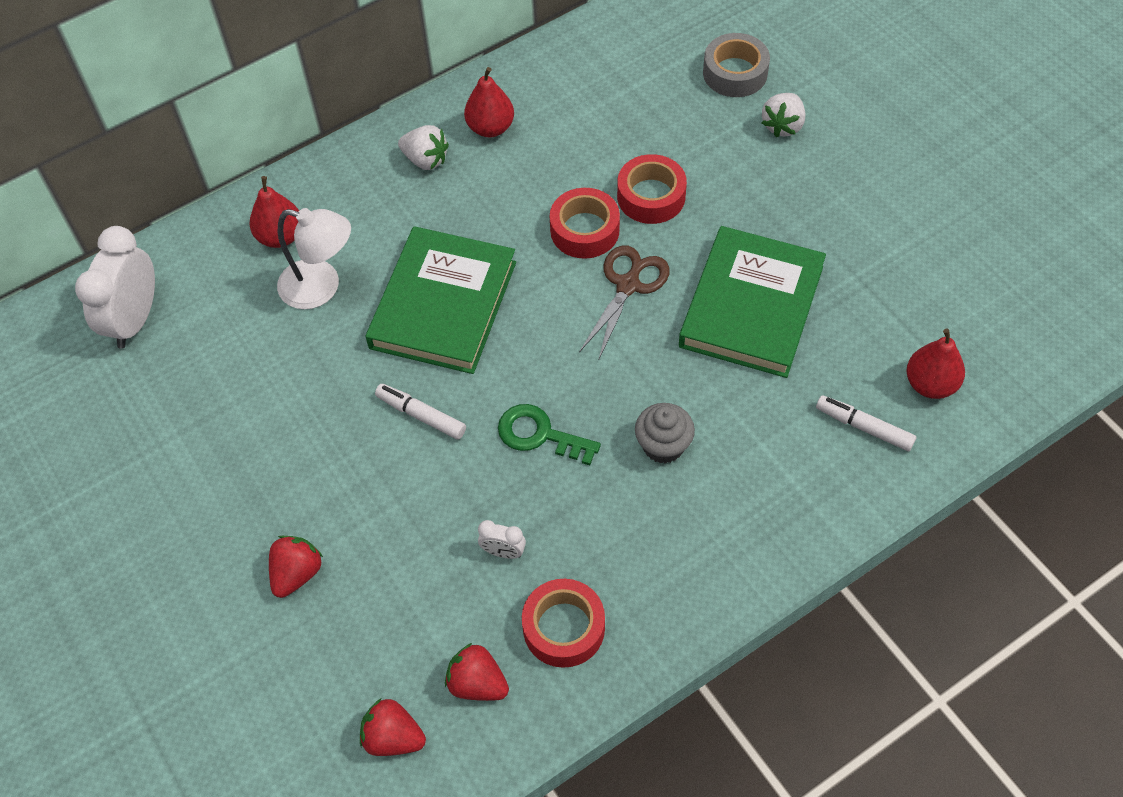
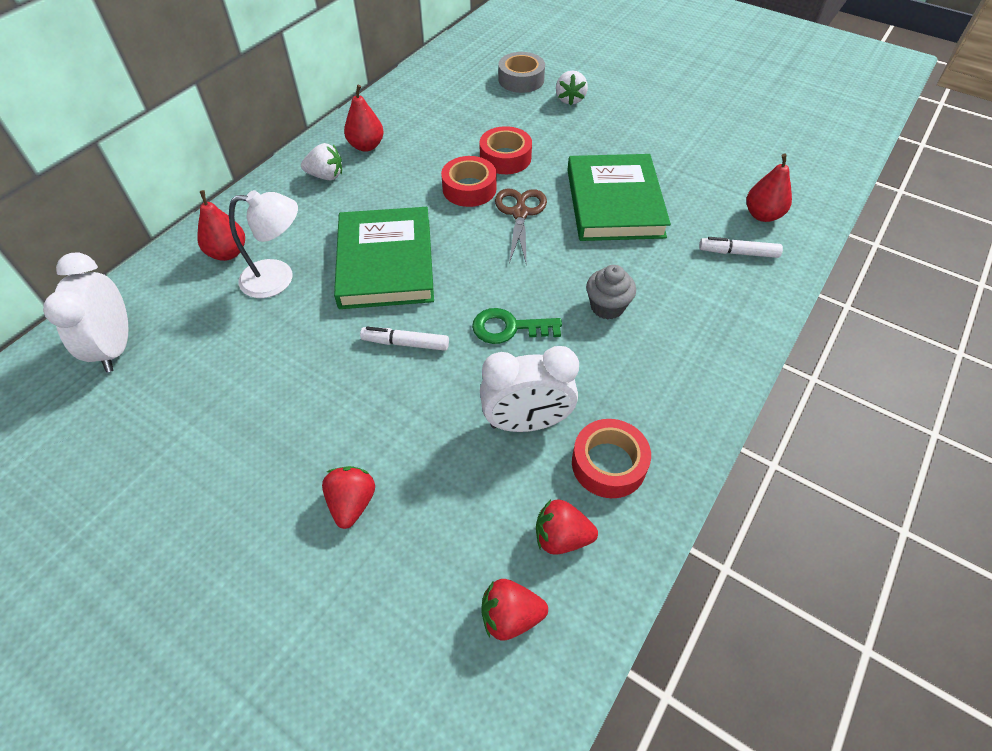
camera: 25 degrees left, 5 degrees down
(503, 552) = (526, 422): white clock -> white clock, size x2.18

